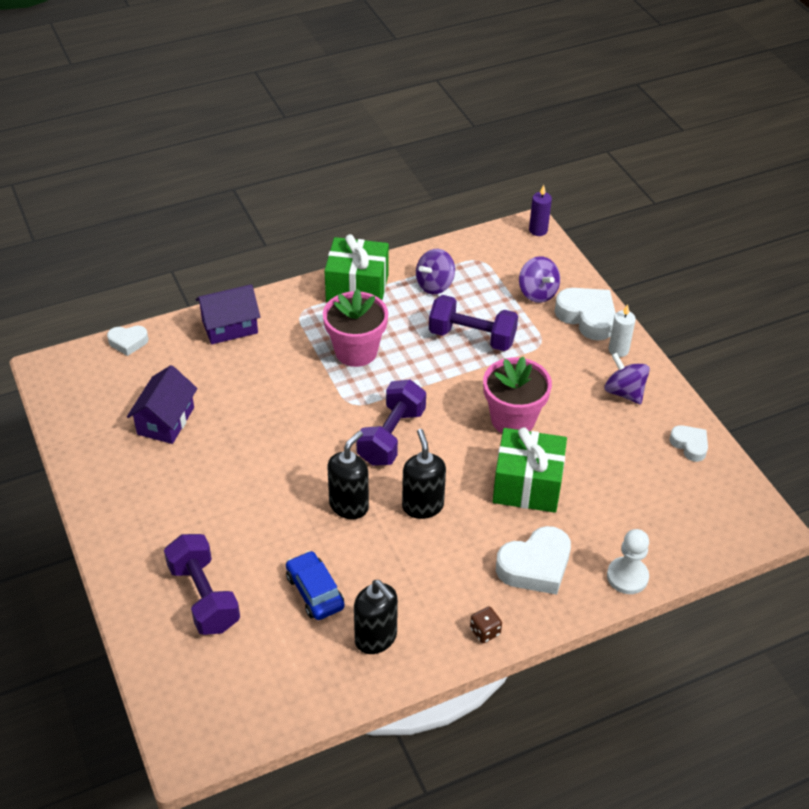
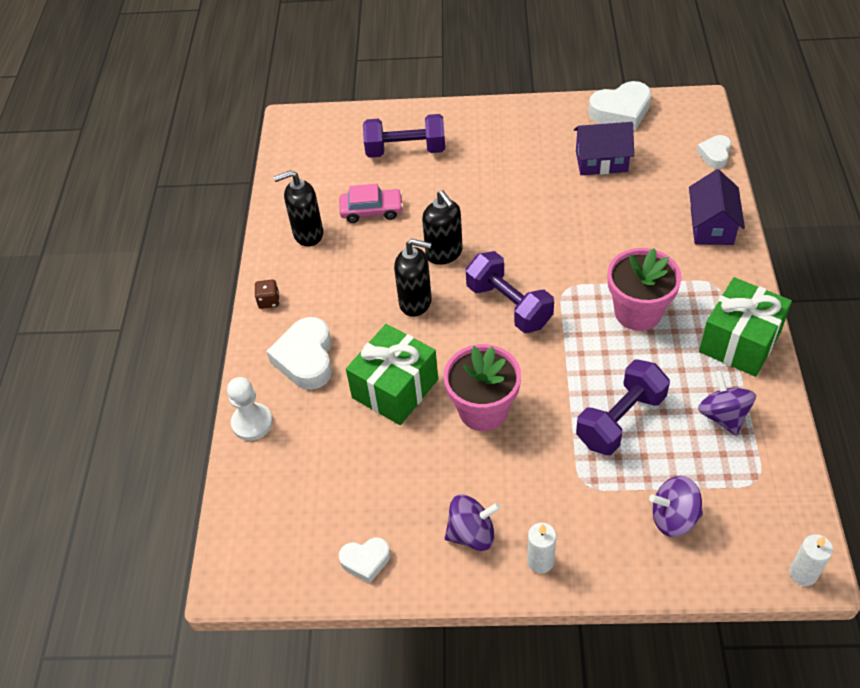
camera: 120 degrees right, 5 degrees up
(166, 421) = (601, 161): purple house -> purple house turned 45 degrees counterclockwise
(315, 592) = (372, 210): blue car -> pink car
(538, 230) = (803, 573): purple candle -> white candle
(587, 317) = (610, 553): white heart -> white heart (621, 111)

